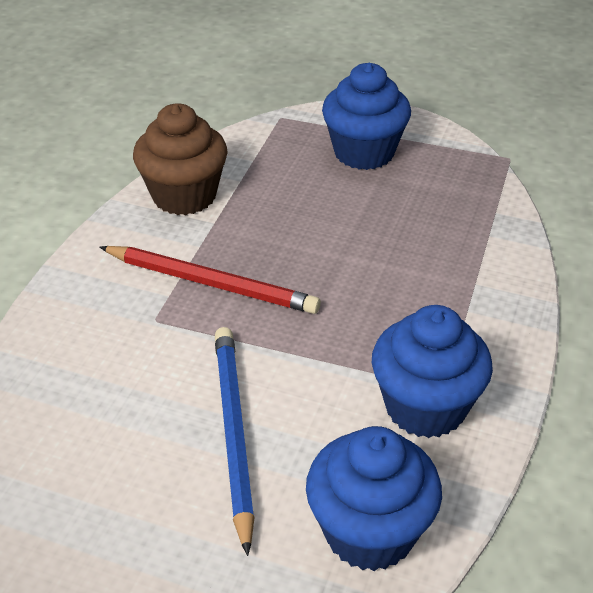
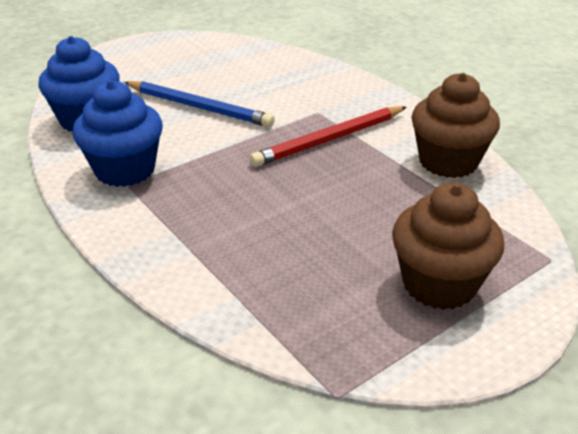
camera: 125 degrees right, 5 degrees down
(364, 152) = (439, 284): blue cupcake -> brown cupcake

